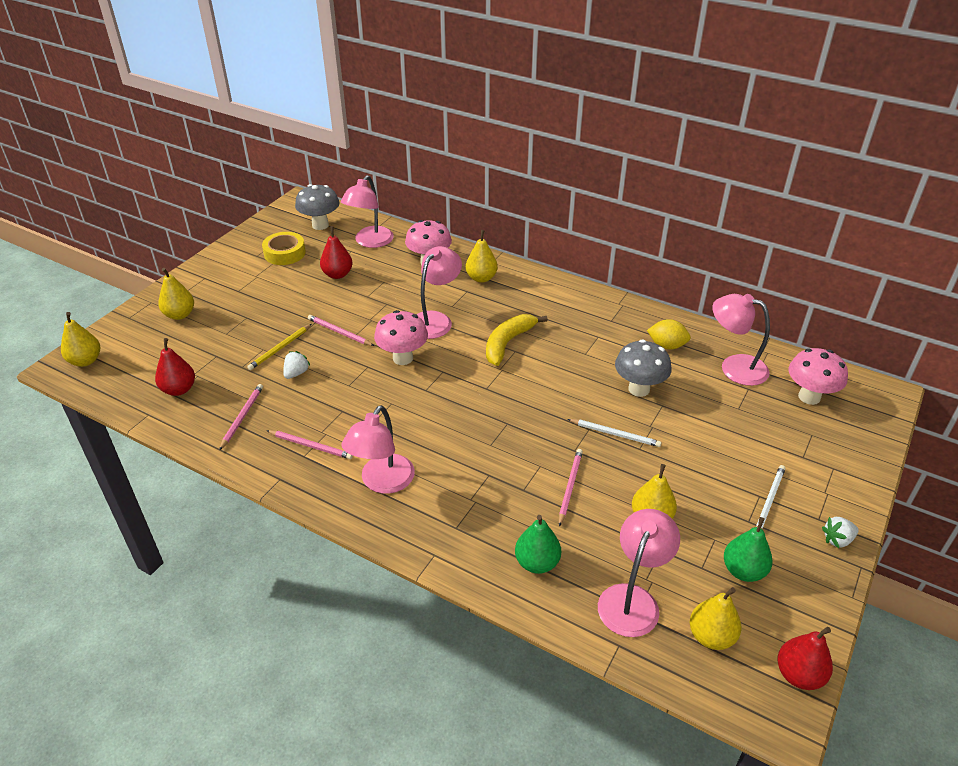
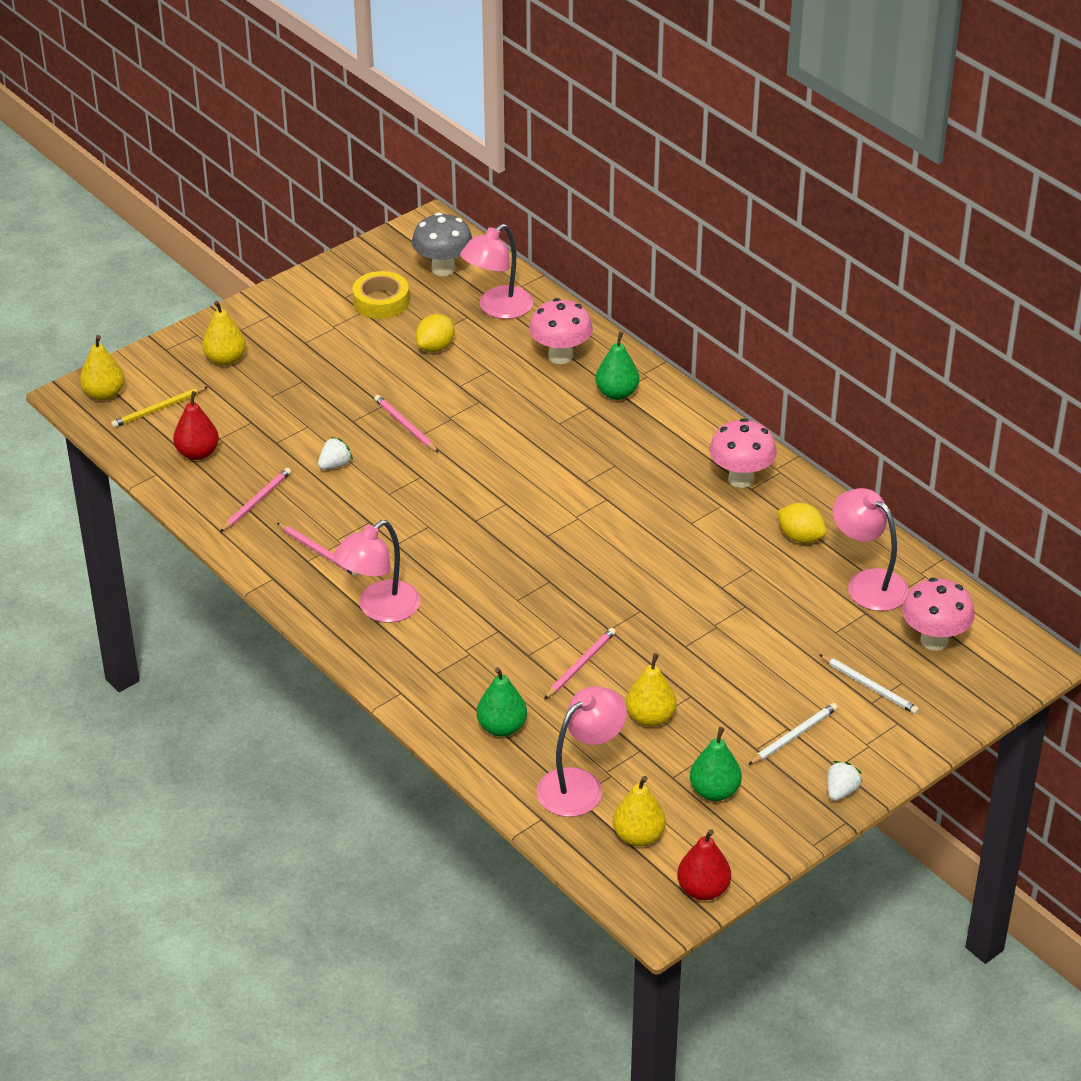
camera: 20 degrees right, 0 degrees up
(280, 348) = (328, 430): yellow pencil -> yellow pencil (158, 409)
(337, 274) = (435, 347): red pear -> yellow lemon
(403, 358) = (466, 476): pink mushroom -> pink mushroom (741, 479)
(435, 320) = (529, 437): pink lamp -> none
(481, 278) = (617, 393): yellow pear -> green pear
(507, 343) = (603, 487): yellow banana -> none
(615, 434) = (666, 623): white pencil -> white pencil (869, 686)
(639, 389) = (729, 580): grey mushroom -> none
(837, 540) = (841, 791): white strawberry -> white strawberry turned 120 degrees clockwise

